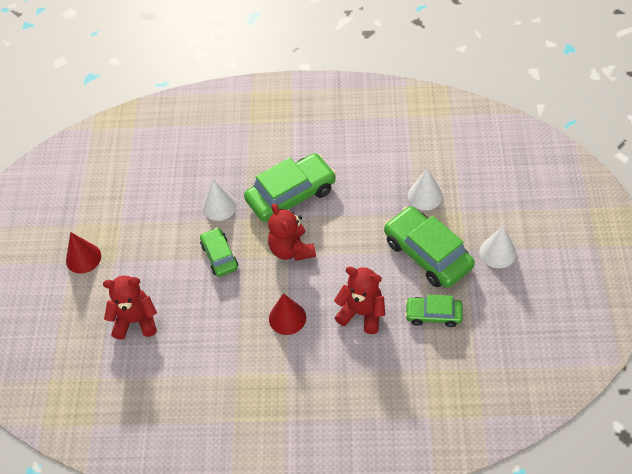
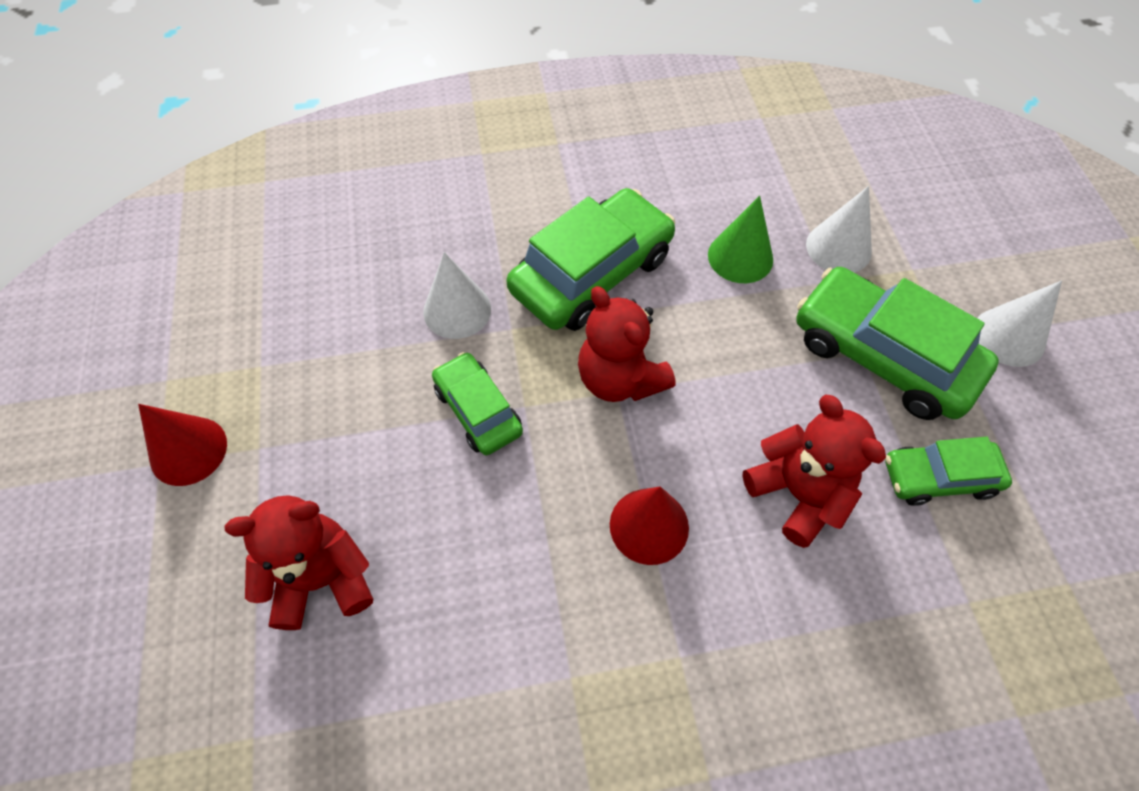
camera: 15 degrees left, 5 degrees up
(362, 313) = (798, 494): red teddy bear -> red teddy bear turned 45 degrees clockwise
(371, 195) = (740, 257): none -> green cone

